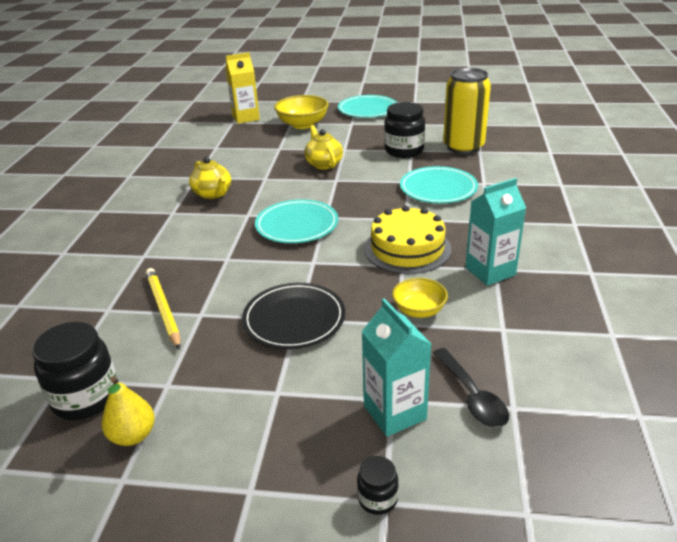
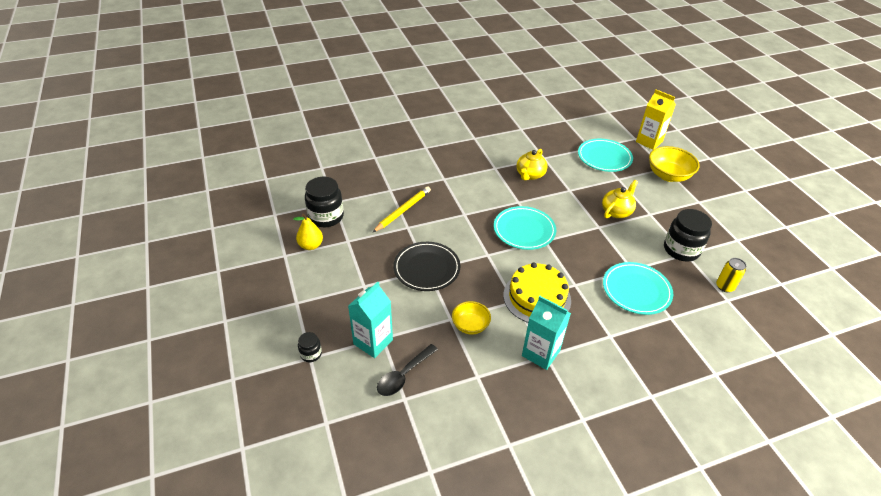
camera: 60 degrees right, 10 degrees up
(367, 109) = (736, 202): turquoise plate -> turquoise plate (604, 157)
(463, 147) = (724, 286): yellow can -> yellow can, size x0.46

